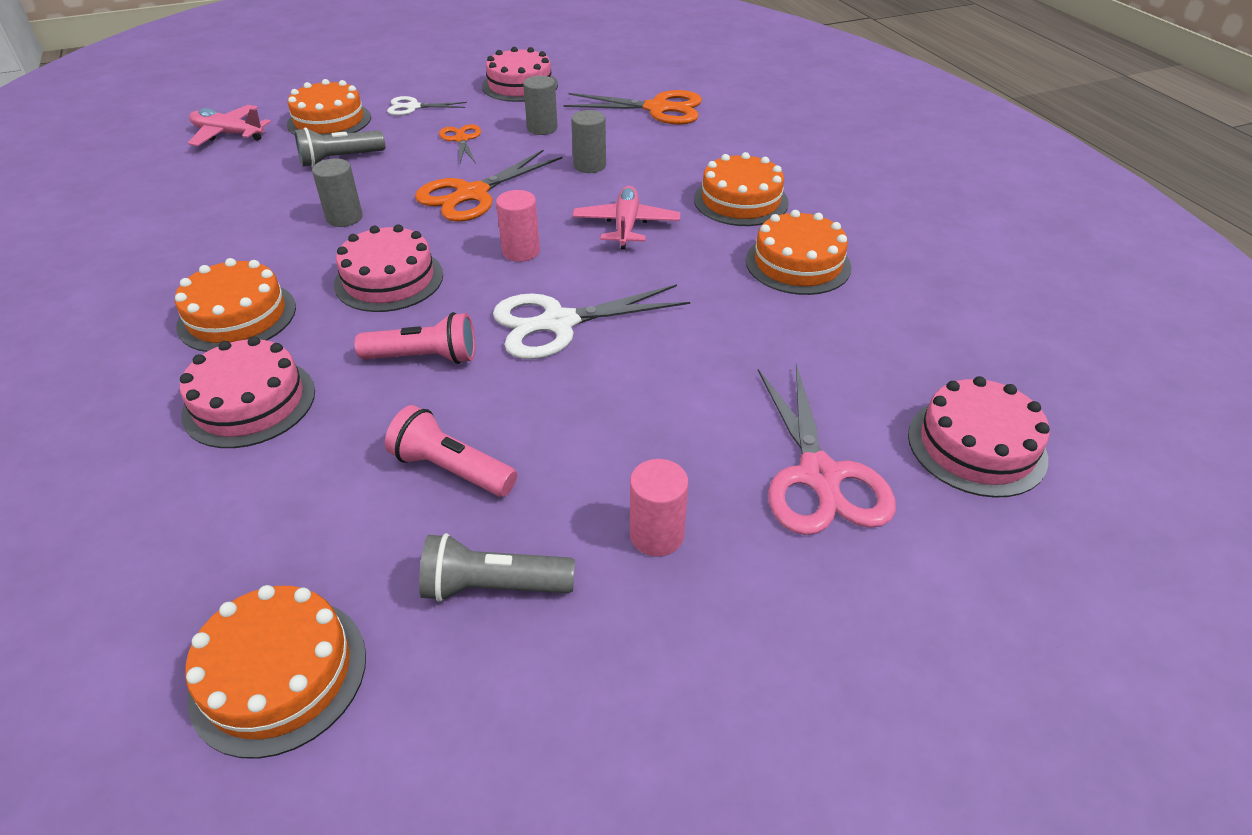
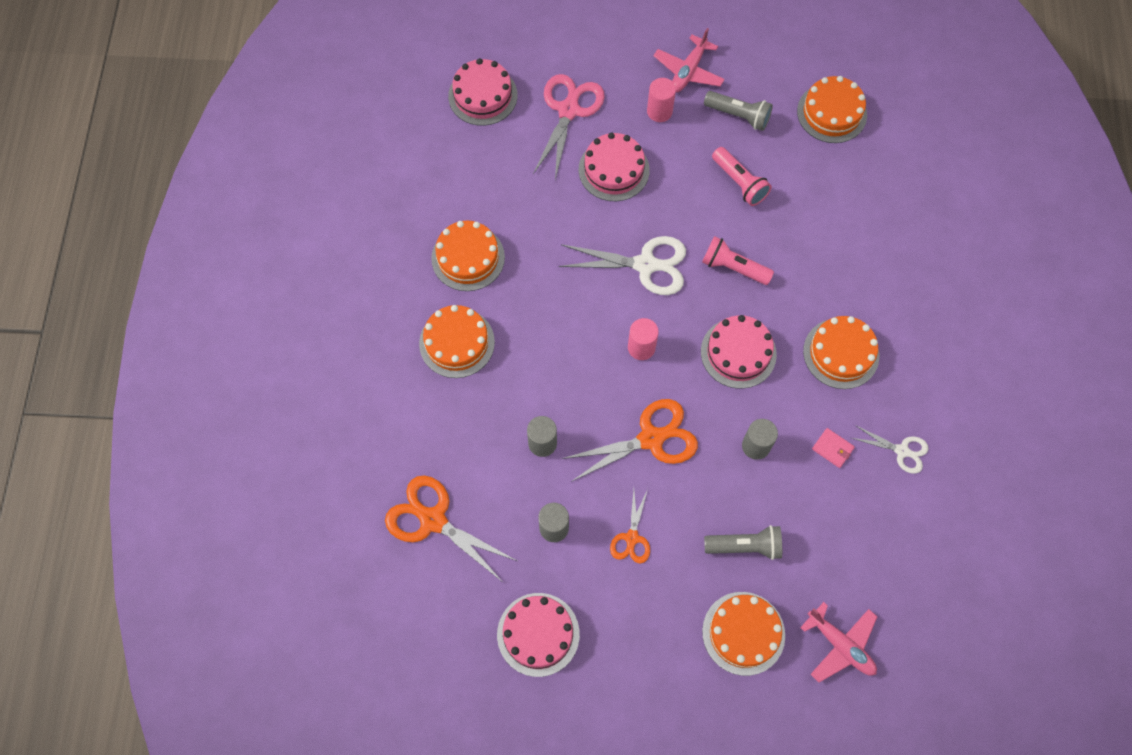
camera: 155 degrees left, 25 degrees up
(244, 238) = (832, 448): none -> pink wallet
(249, 402) = (836, 271): pink cake -> pink cake (614, 170)
(413, 107) = (658, 628): white scissors -> white scissors (901, 451)
(626, 226) = (556, 347): pink plane -> pink plane (688, 71)

